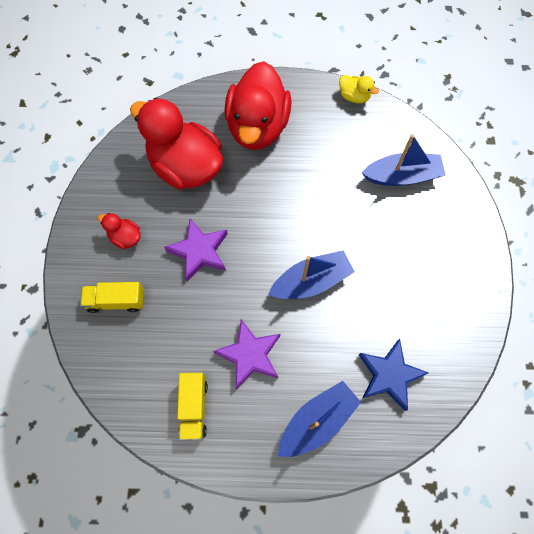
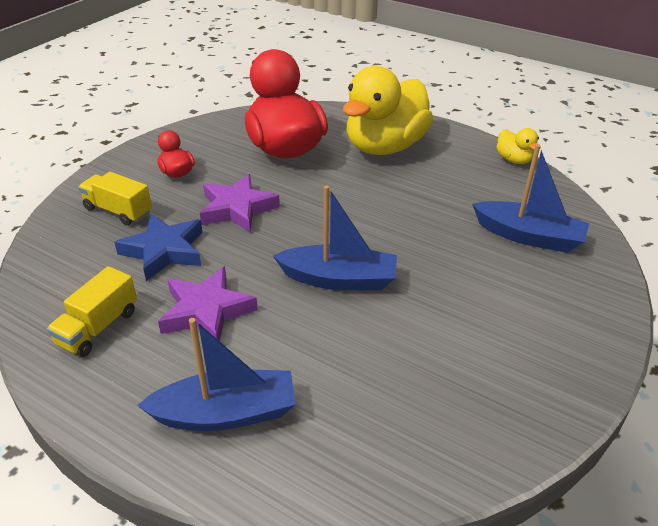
camera: 30 degrees right, 30 degrees down
(257, 127) = (385, 147): red duck -> yellow duck
(389, 375) = (365, 413): blue star -> blue star (164, 251)

